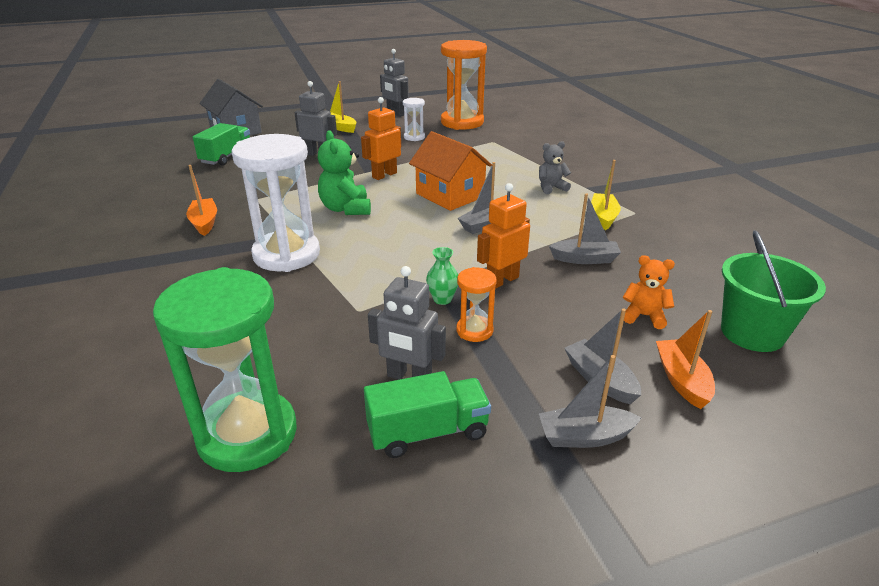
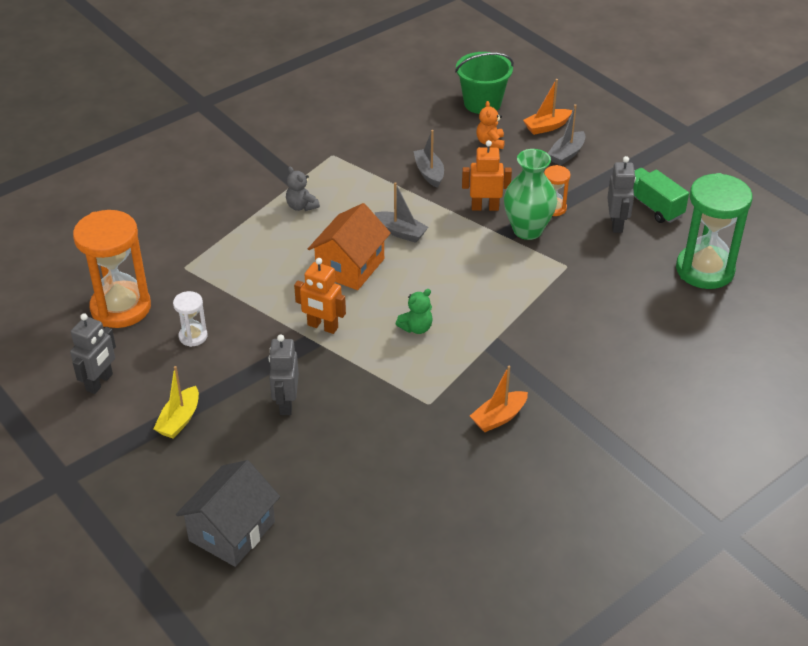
camera: 110 degrees left, 10 degrees up
(226, 156) = (329, 490): green truck -> none
(286, 254) = (519, 334): white hourglass -> none
(346, 209) = (416, 328): green teddy bear -> green teddy bear, size x0.64
(442, 299) = (527, 230): green vase -> green vase, size x2.13
(502, 280) = (485, 207): orange robot -> orange robot turned 150 degrees clockwise
(584, 436) = (615, 155): grey boat -> none
(603, 217) = (350, 170): yellow boat -> none

